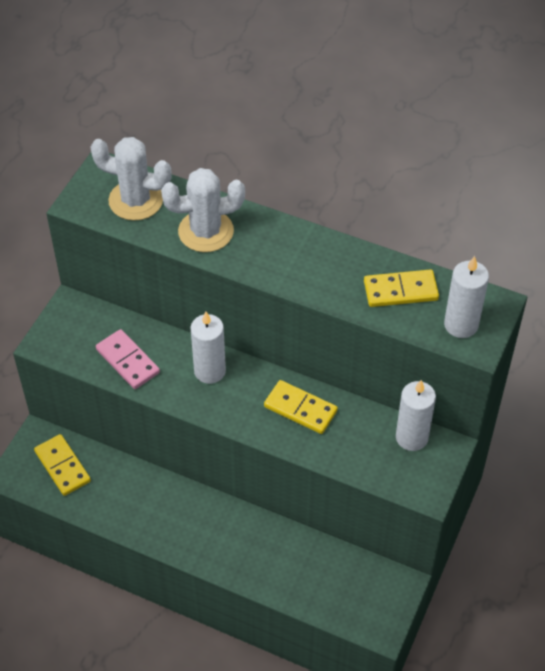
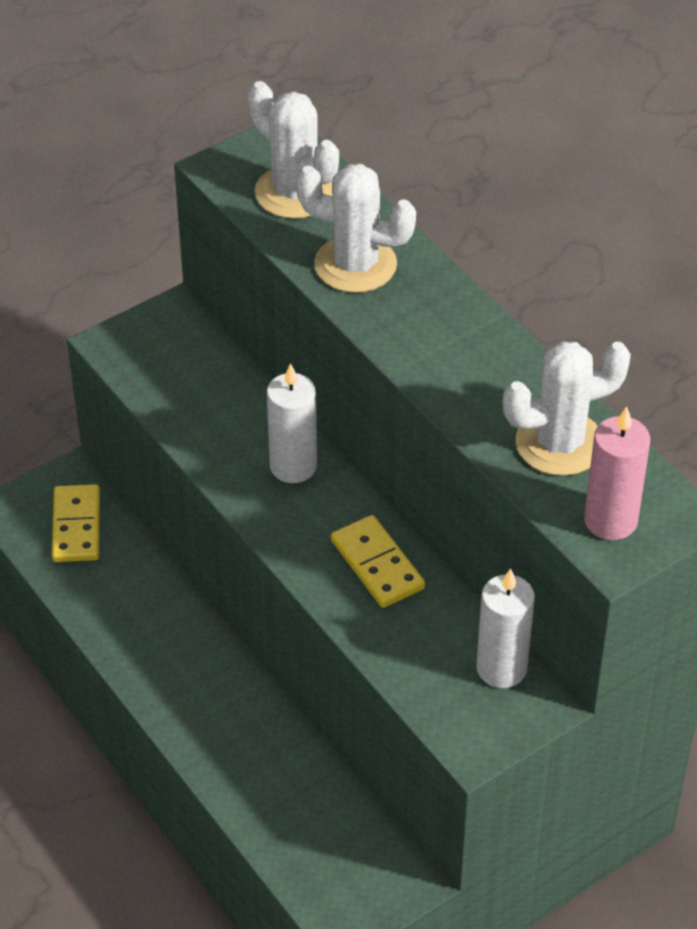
camera: 30 degrees right, 5 degrees down
(128, 361) = (198, 409): pink domino -> none
(400, 291) = (559, 443): yellow domino -> white cactus
(461, 325) = (610, 520): white candle -> pink candle

